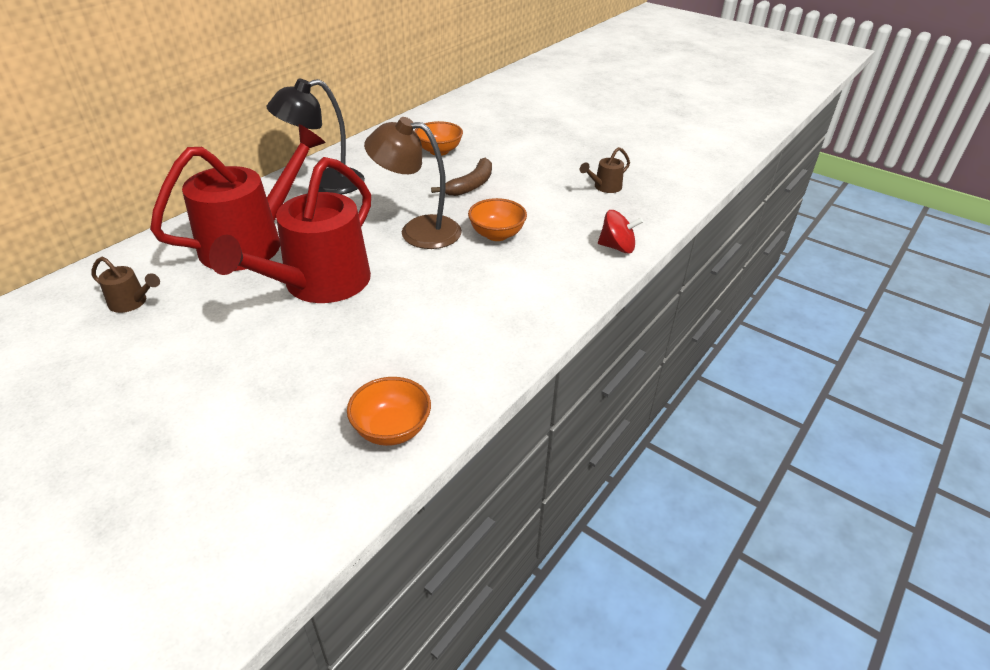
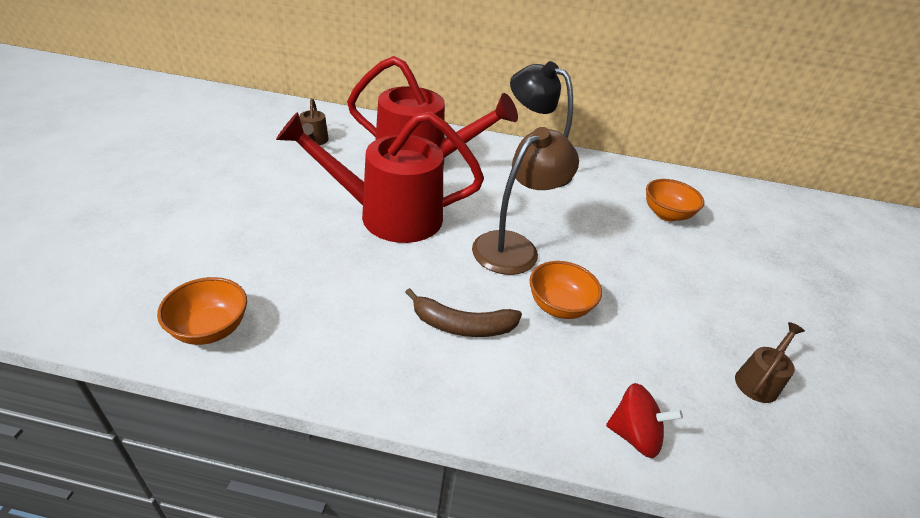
camera: 60 degrees right, 0 degrees up
(418, 231) = (514, 246): brown lamp -> brown lamp turned 60 degrees clockwise
(471, 185) = (630, 257): brown banana -> brown banana (462, 325)
(604, 187) = (759, 380): brown watering can -> brown watering can turned 105 degrees clockwise
(617, 247) = (634, 435): red spinning top -> red spinning top turned 60 degrees counterclockwise

